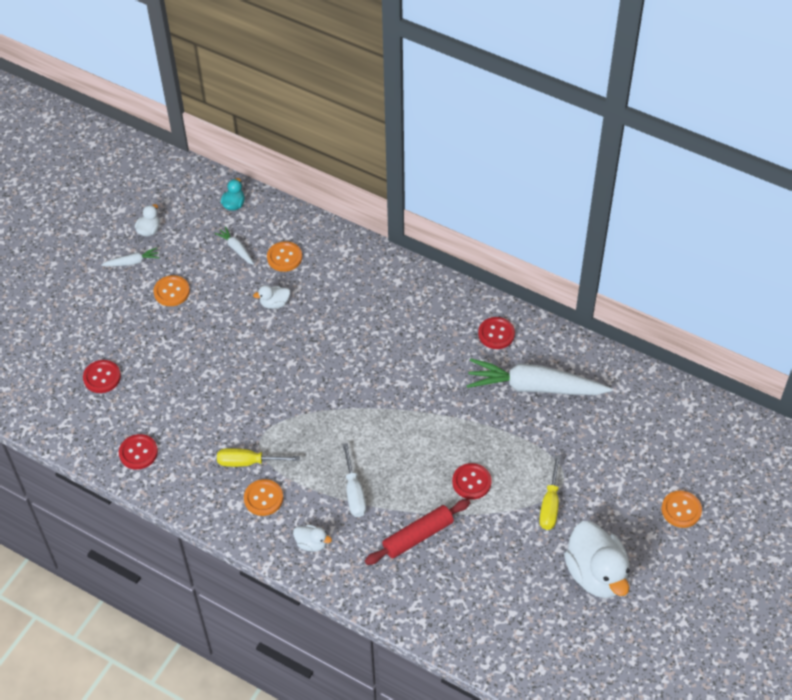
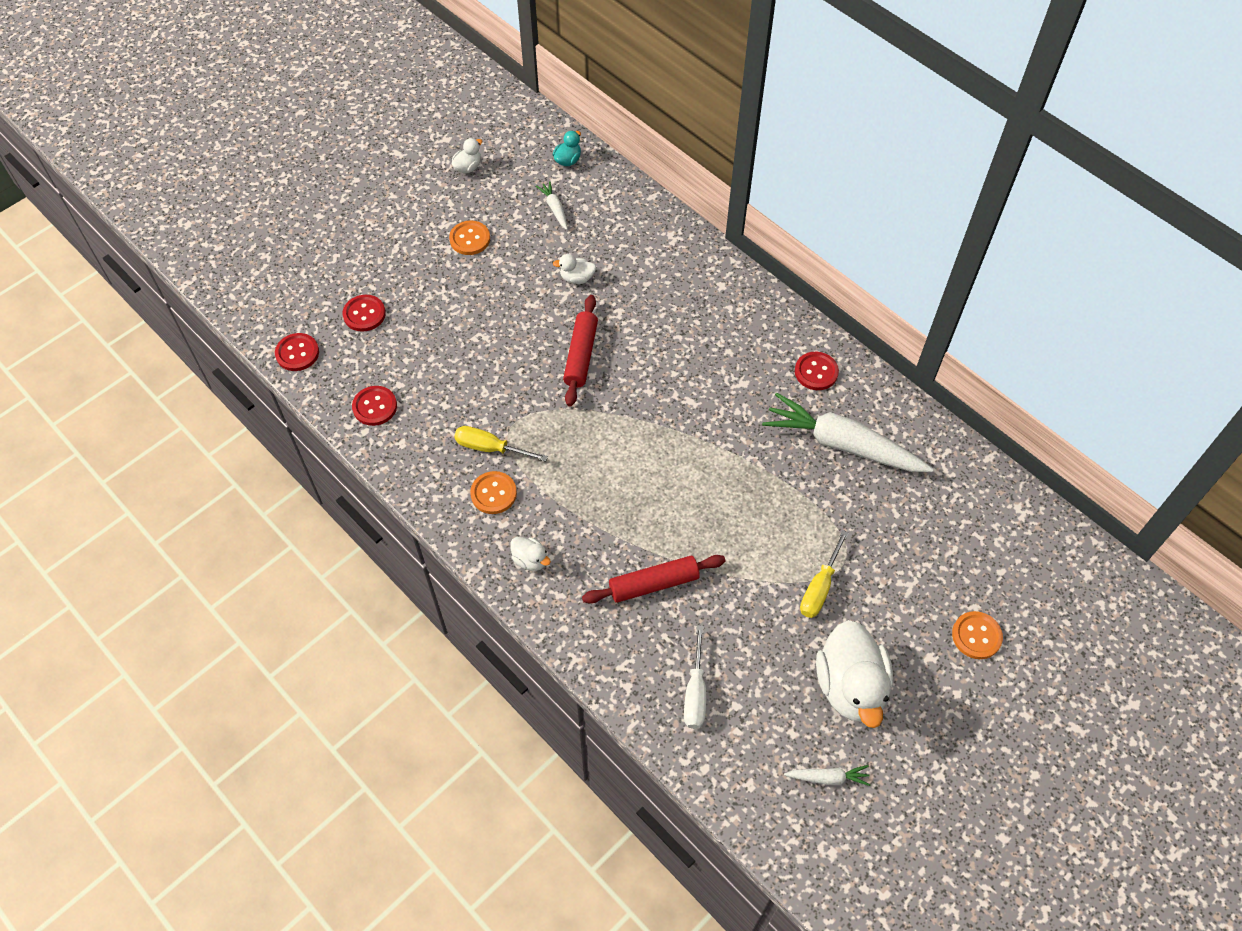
camera: 15 degrees right, 5 degrees up
(132, 262) = (439, 197): white carrot -> white carrot (828, 777)
(284, 257) = (604, 230): orange button -> none
(299, 367) = (581, 355): none -> red rolling pin
(354, 492) = (597, 513): white screwdriver -> white screwdriver (695, 692)
(471, 482) = (735, 536): red button -> red button (297, 353)

